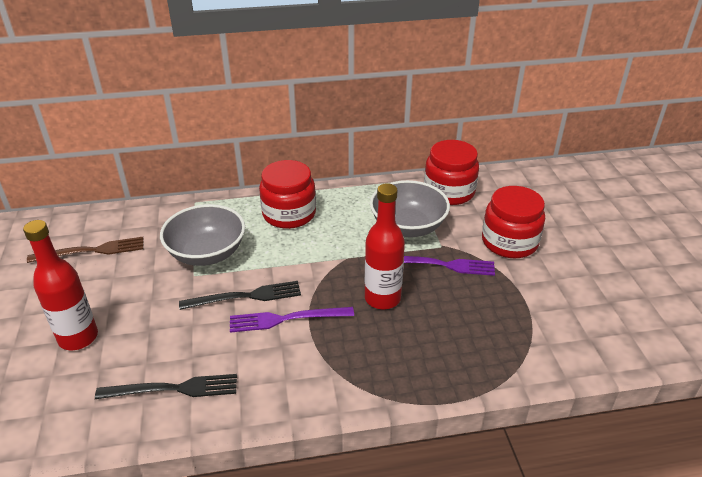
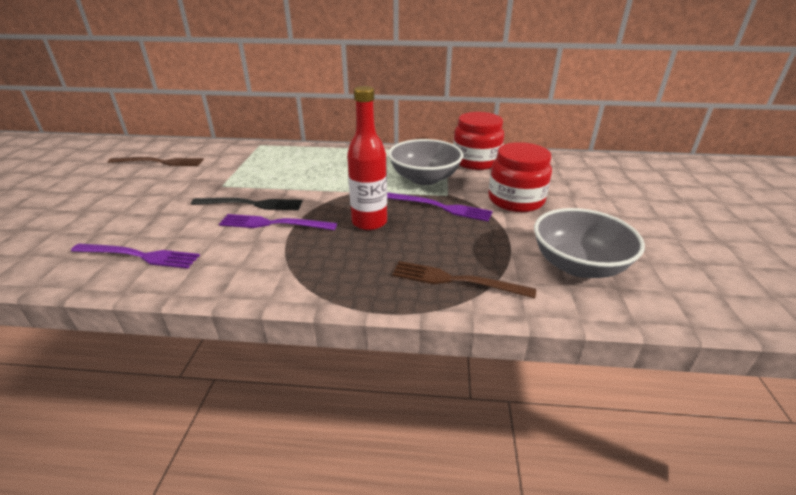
camera: 15 degrees right, 5 degrees down
(78, 337) = (100, 210): red bottle -> none
(173, 389) = (139, 256): black fork -> purple fork
(207, 253) = (243, 174): grey bowl -> grey bowl (578, 265)
(289, 214) = (327, 159): red jar -> none
(495, 353) = (456, 280): none -> brown fork

